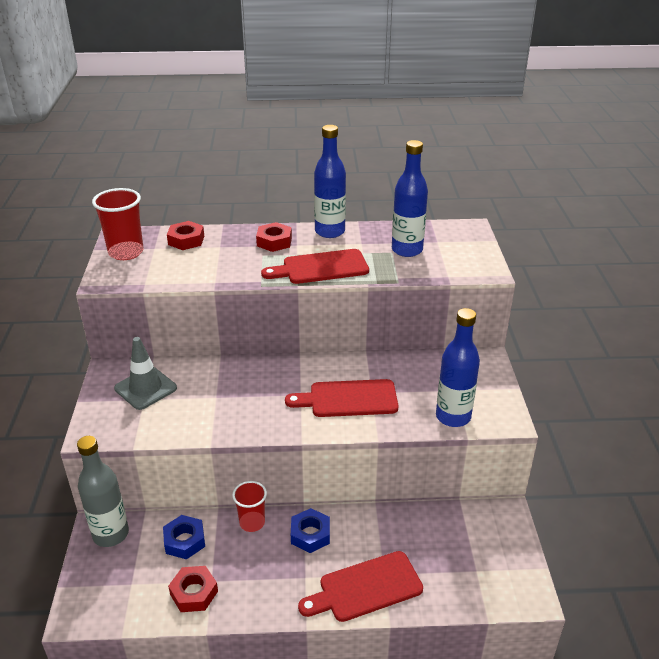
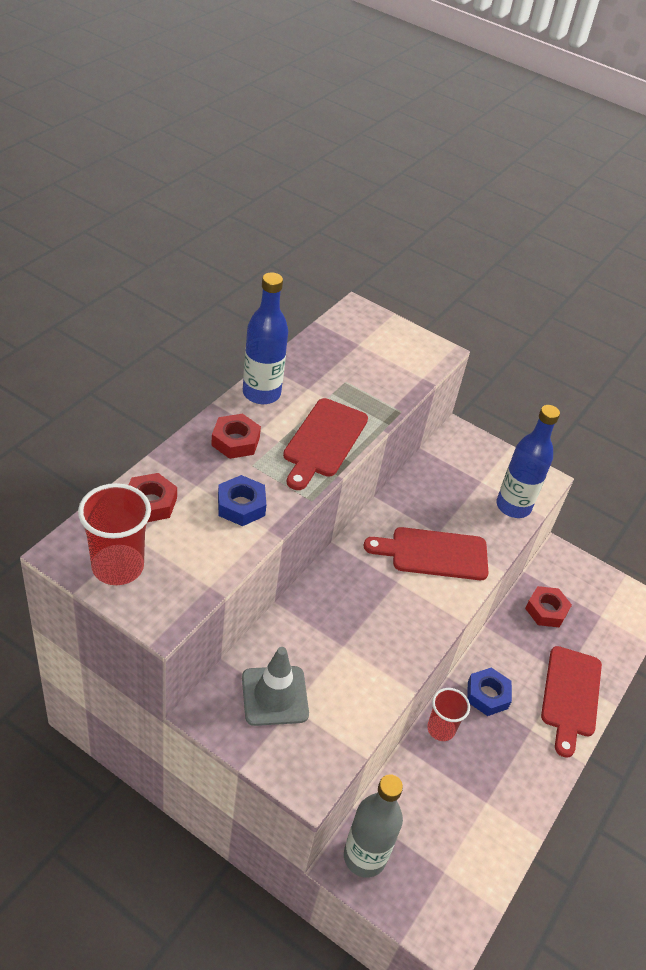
camera: 60 degrees left, 10 degrees up
(184, 541) = (422, 796): blue nut -> blue nut (241, 505)
(194, 593) = (491, 824): red nut -> red nut (546, 610)
(348, 399) = (433, 554): red cutting board -> red cutting board turned 60 degrees clockwise
(407, 250) = (353, 370): blue bottle -> none

